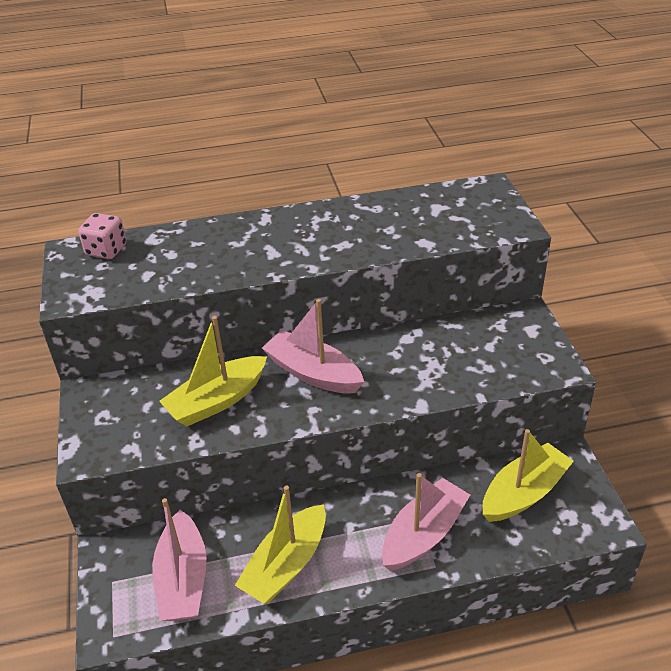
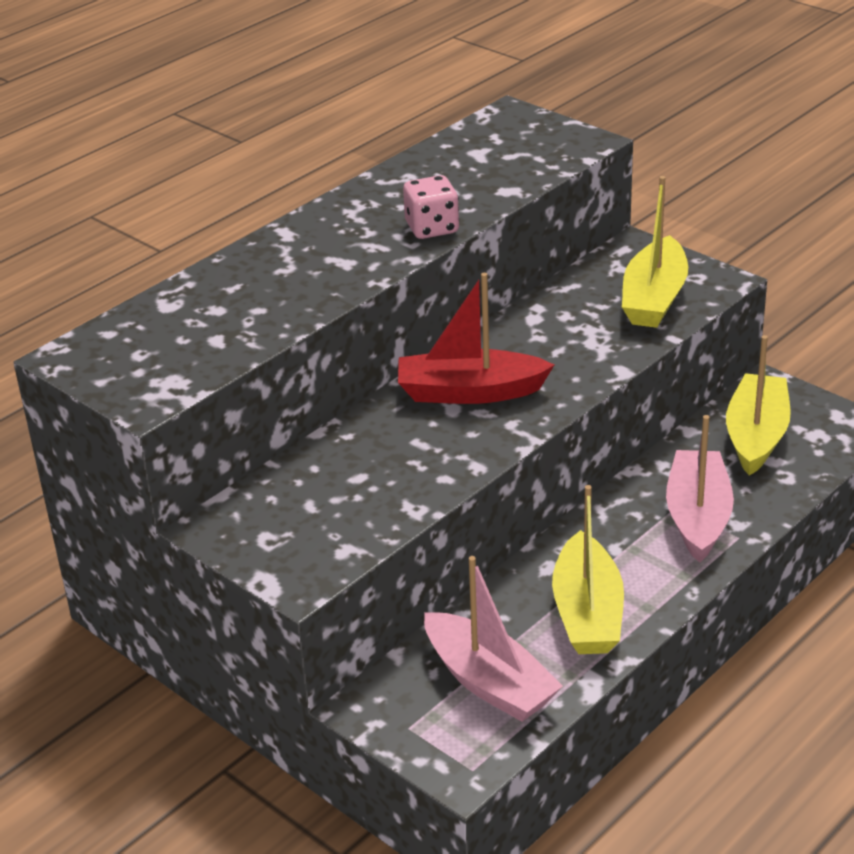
camera: 35 degrees left, 5 degrees down
(106, 250) = (122, 337): pink dice -> pink dice (432, 228)
(217, 401) = (391, 463): yellow boat -> yellow boat (654, 298)
(313, 373) = (470, 392): pink boat -> red boat

